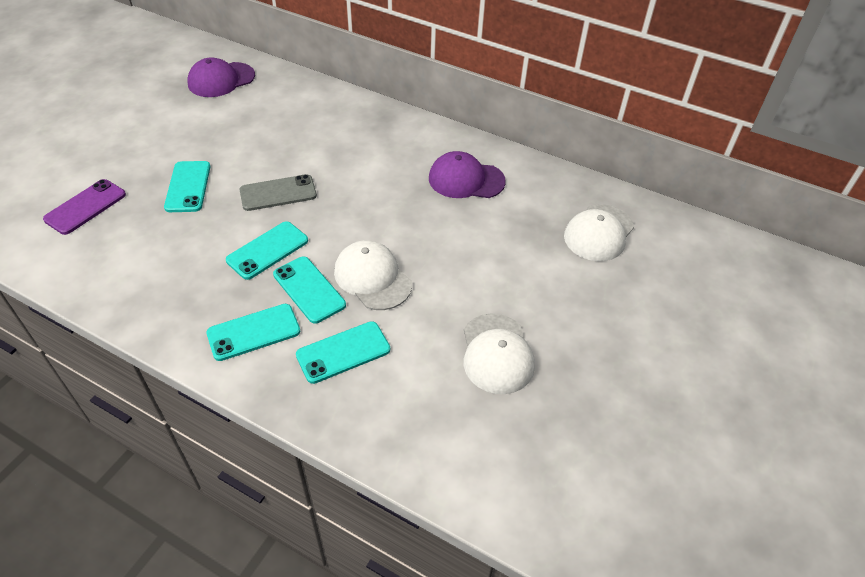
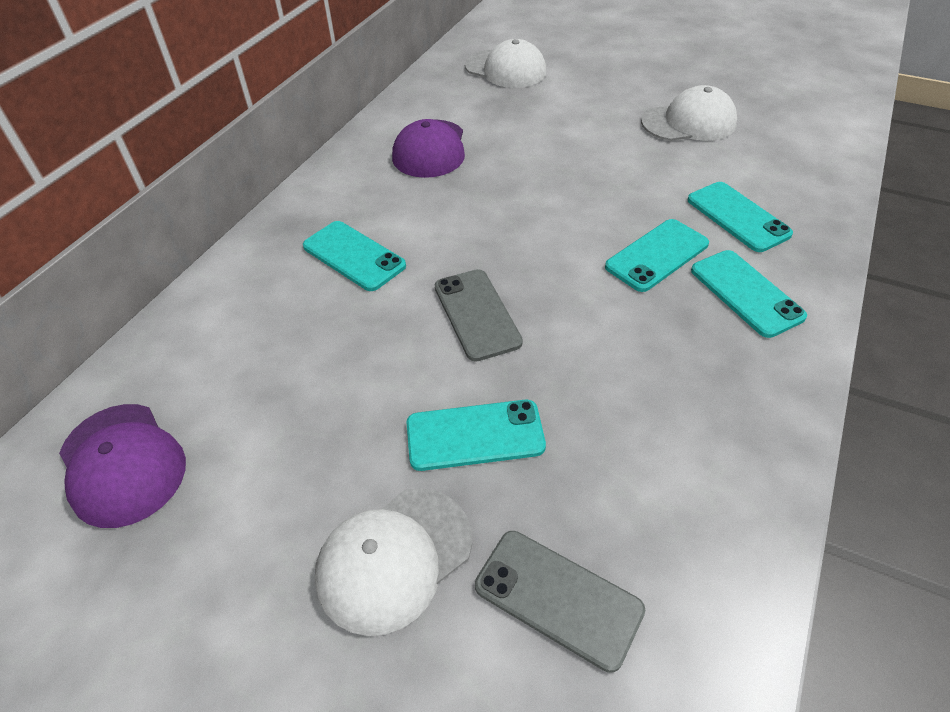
camera: 90 degrees left, 0 degrees up
(85, 207) = (558, 598): purple phone -> grey phone
(267, 250) = (600, 305): turquoise phone -> turquoise phone (354, 256)
(372, 278) = (618, 207): white cap -> white cap (394, 558)

